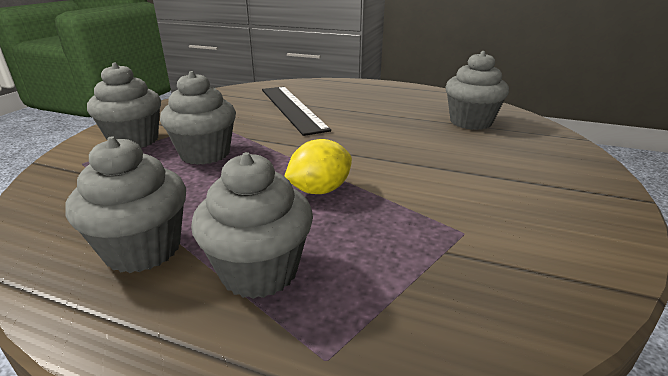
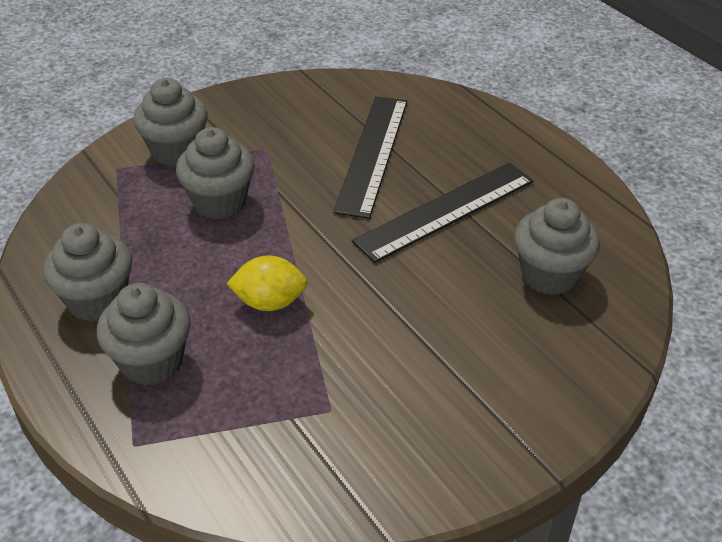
camera: 35 degrees right, 15 degrees up
(372, 116) = (445, 210): none -> black ruler

